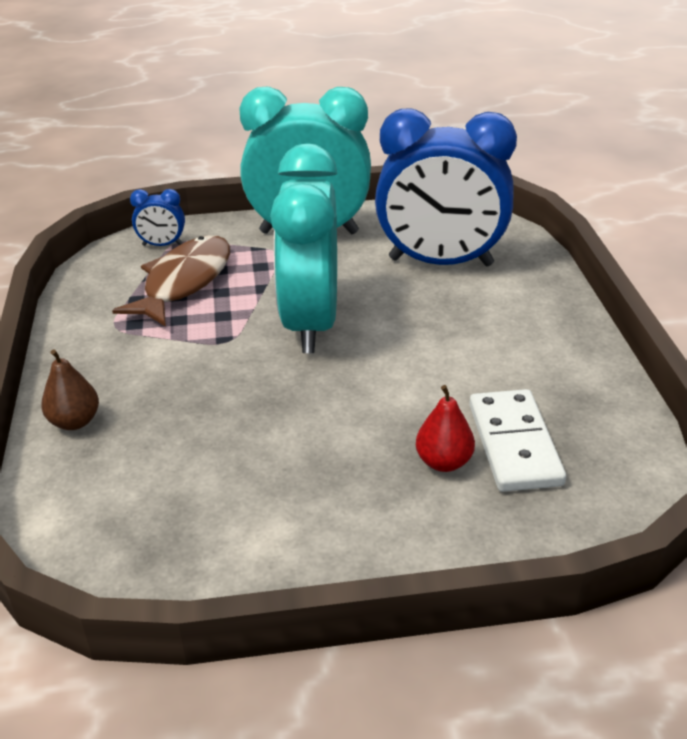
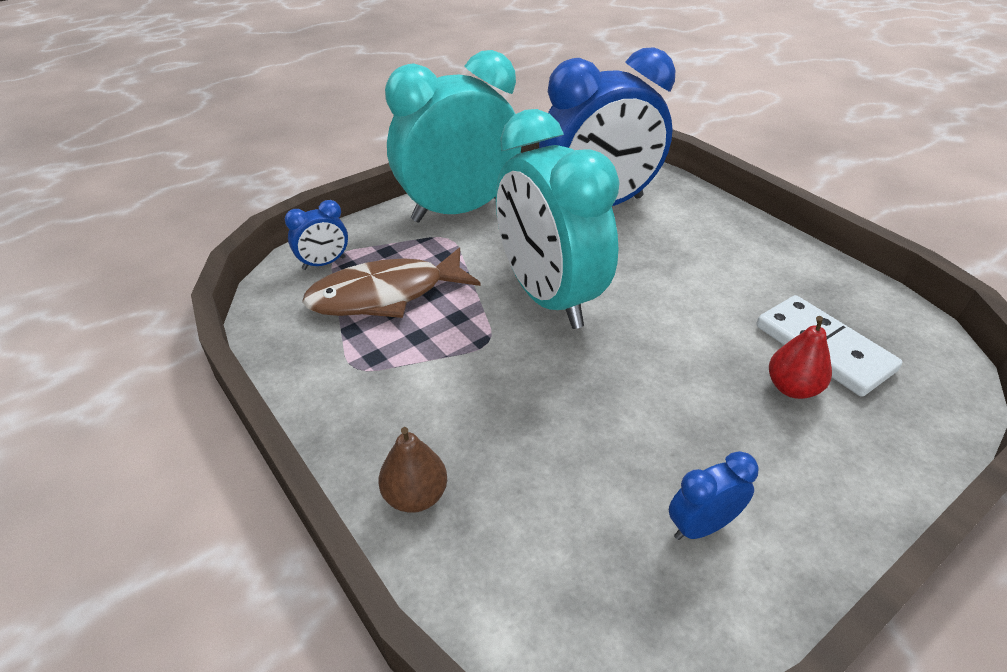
camera: 30 degrees left, 5 degrees up
(184, 282) = (385, 295): brown fish -> brown fish turned 105 degrees counterclockwise
(250, 520) = (701, 526): none -> blue clock

